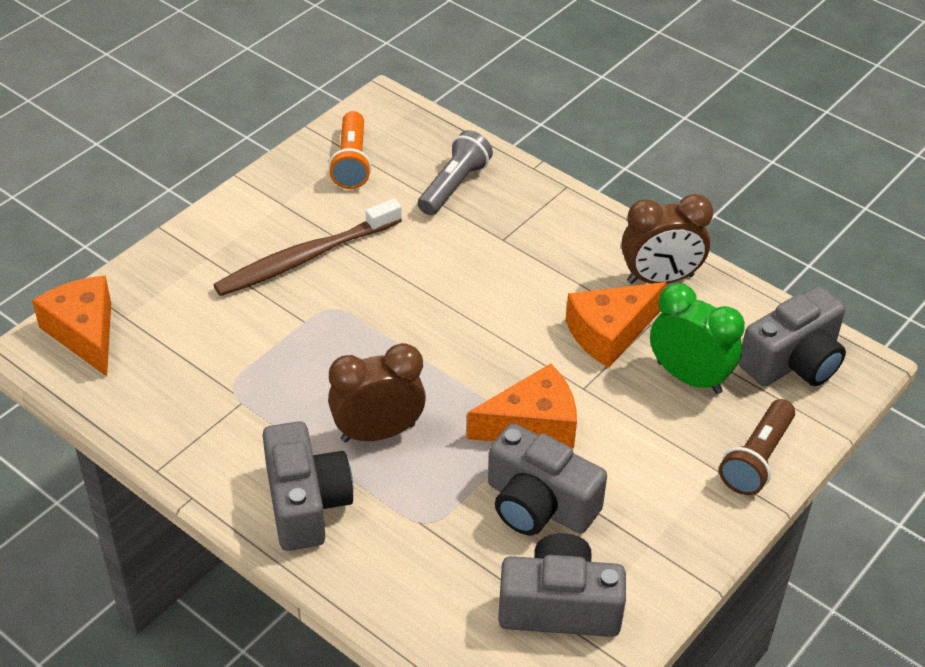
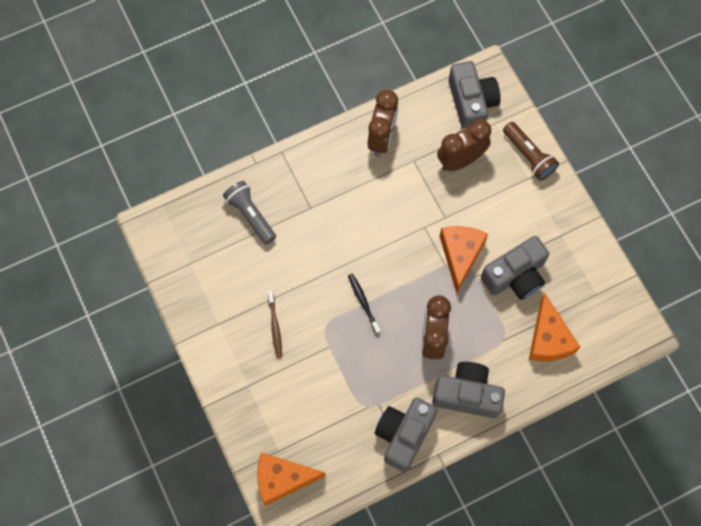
camera: 65 degrees left, 25 degrees up
(306, 257) = (275, 326): brown toothbrush -> brown toothbrush, size x0.50
(351, 162) = (199, 267): orange flashlight -> none
(391, 337) = (363, 302): none -> black toothbrush
(559, 606) = (581, 294): grey camera -> grey camera (404, 435)
(609, 333) = (411, 184): orange cheese -> orange cheese (548, 339)
(689, 377) = (460, 160): green clock -> brown clock

